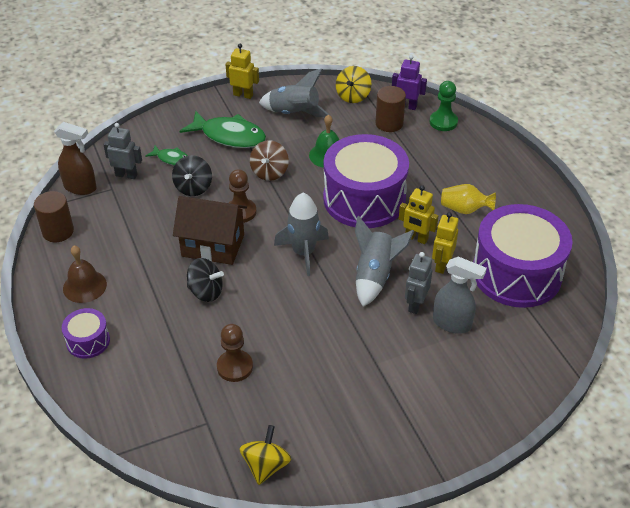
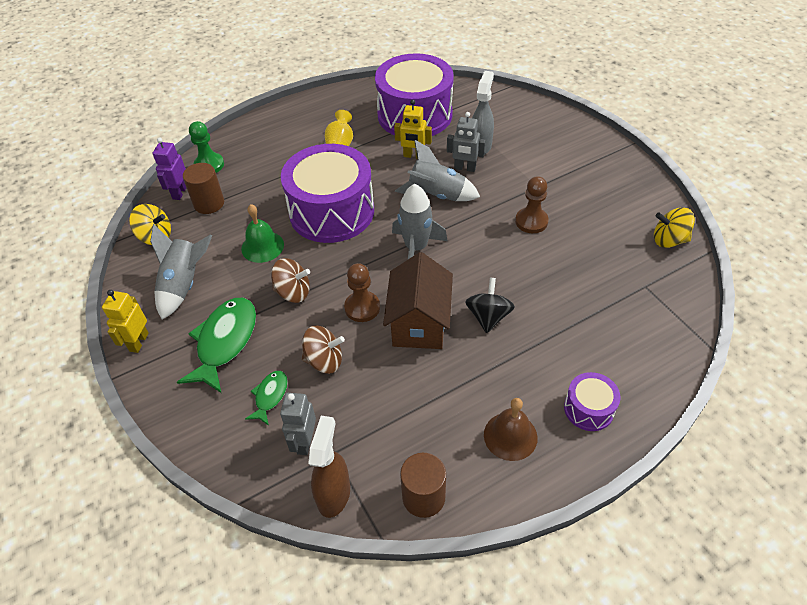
camera: 95 degrees left, 5 degrees up
(193, 187) = (324, 361): black spinning top -> brown spinning top
(235, 367) = (576, 277): brown pawn -> brown pawn (531, 221)
(416, 238) = (383, 173): yellow robot -> none

